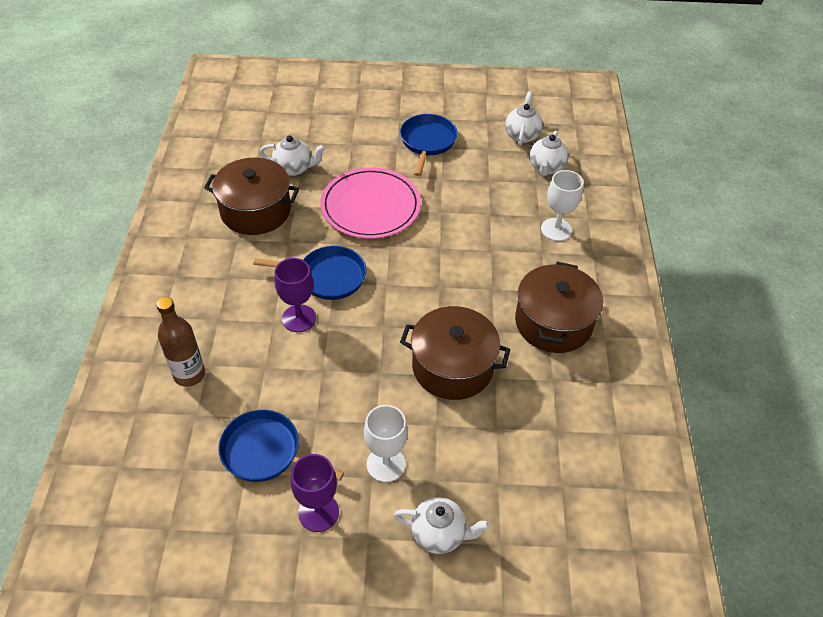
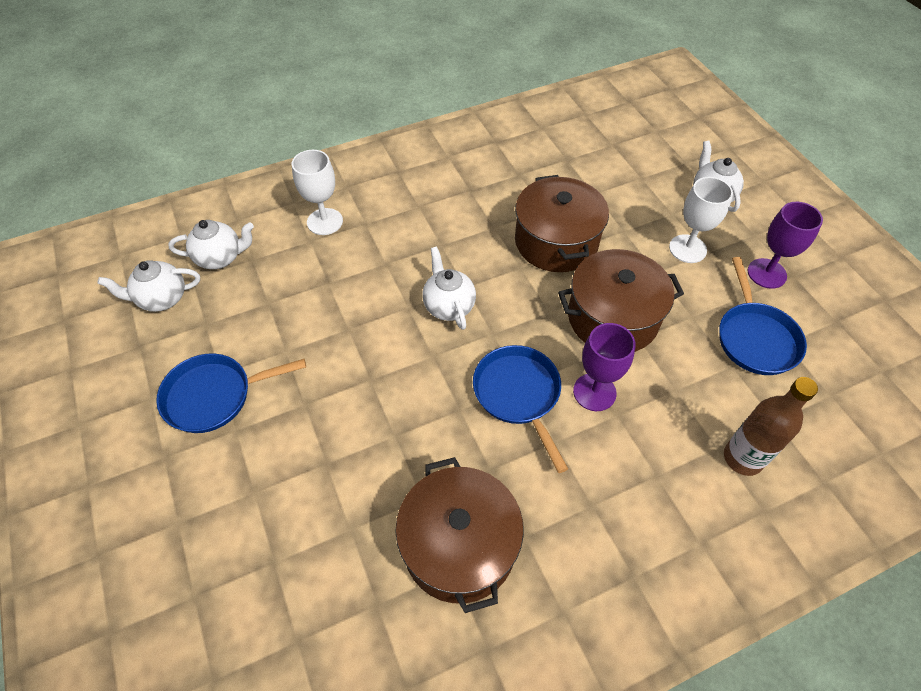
camera: 115 degrees left, 5 degrees up
(294, 168) = (344, 544): white teapot -> white teapot (448, 306)
(370, 206) = (376, 405): pink plate -> none
(553, 322) = (454, 190): brown pot -> brown pot (612, 318)

